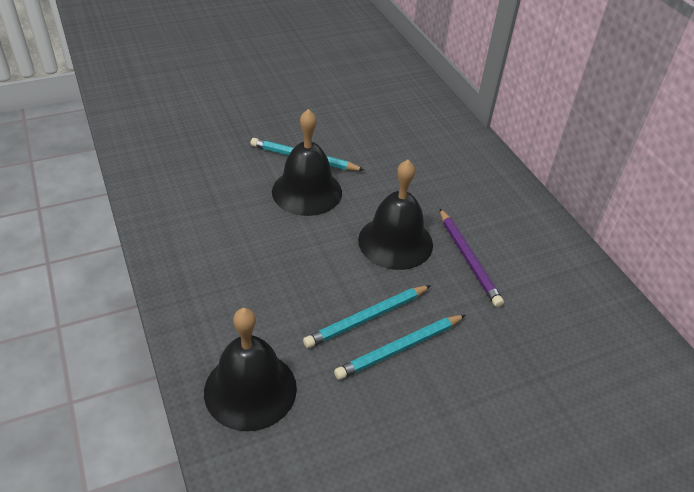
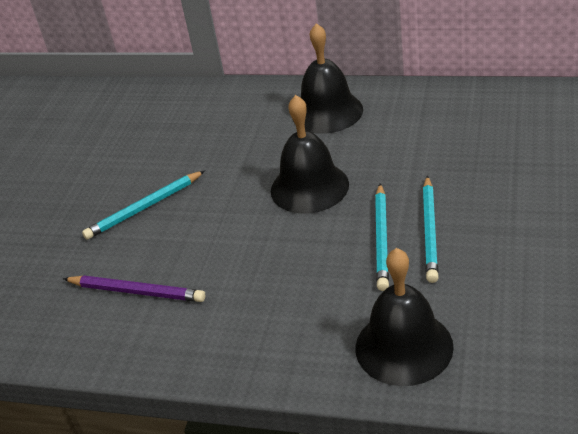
camera: 45 degrees left, 5 degrees down
(307, 191) = (192, 222): black bell -> black bell (327, 112)
(468, 259) = (367, 151): purple pencil -> purple pencil (137, 291)

